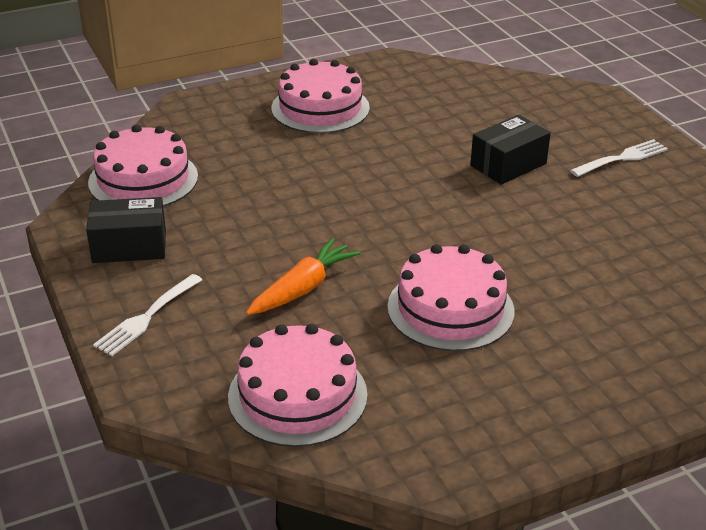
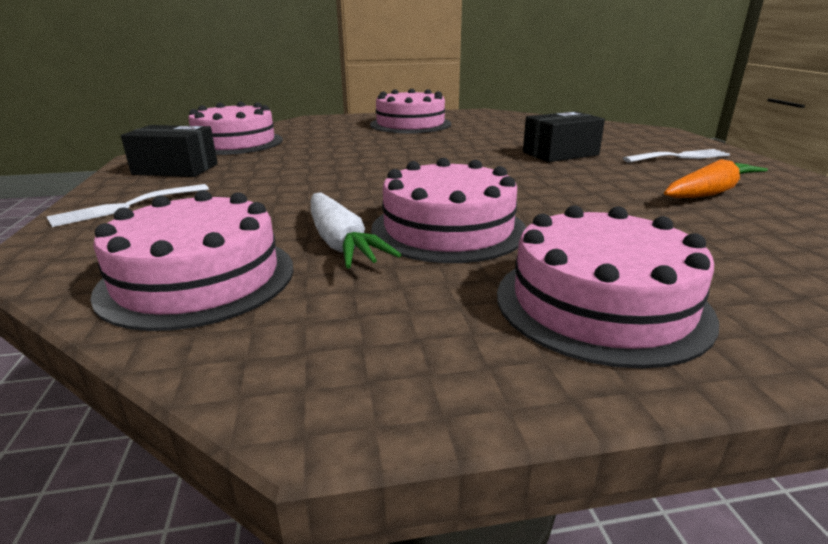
camera: 15 degrees right, 10 degrees down
(303, 288) = (299, 202): orange carrot -> orange carrot (709, 193)
(375, 339) = (340, 243): none -> white carrot
(579, 374) = (601, 303): none -> pink cake

